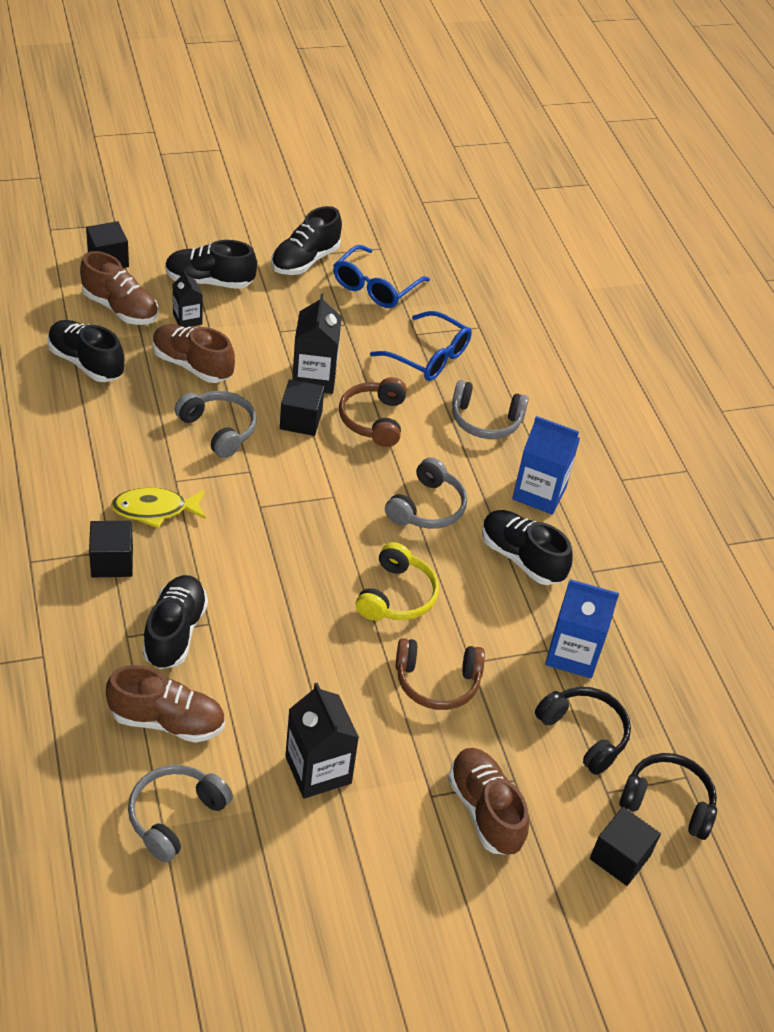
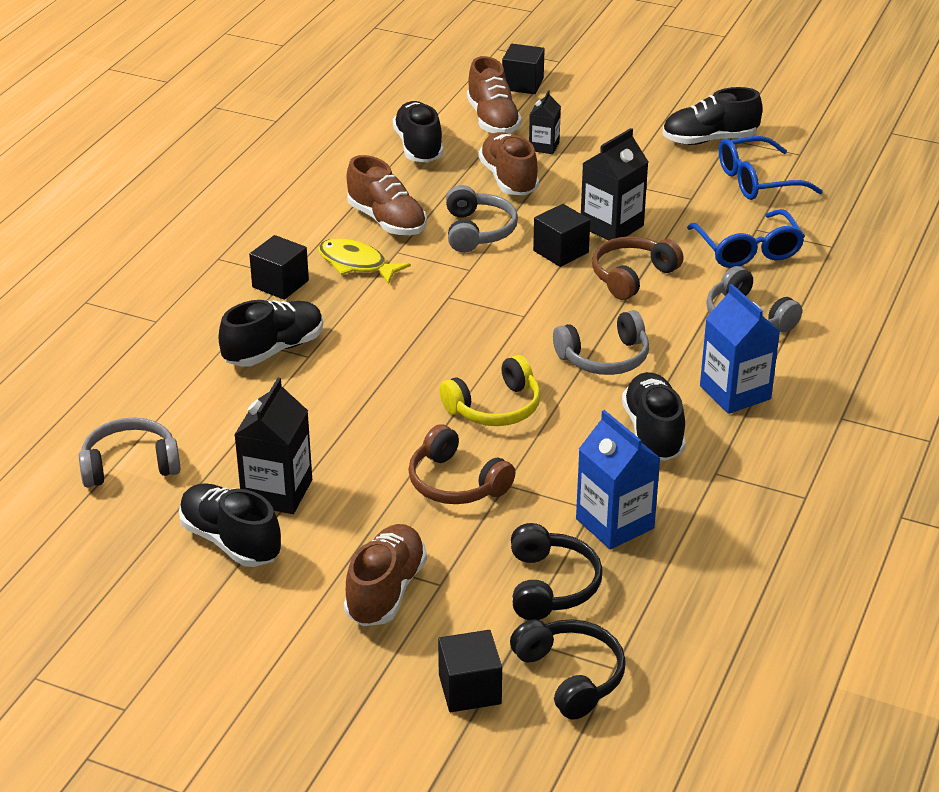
camera: 45 degrees right, 10 degrees down
(167, 721) = (198, 403): brown shoe -> brown shoe (387, 221)
(209, 281) = (596, 127): black shoe -> black shoe (231, 541)

